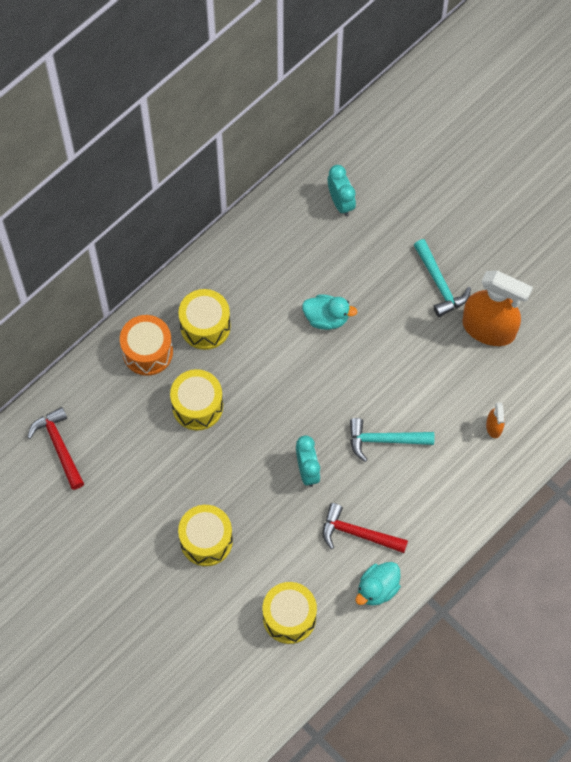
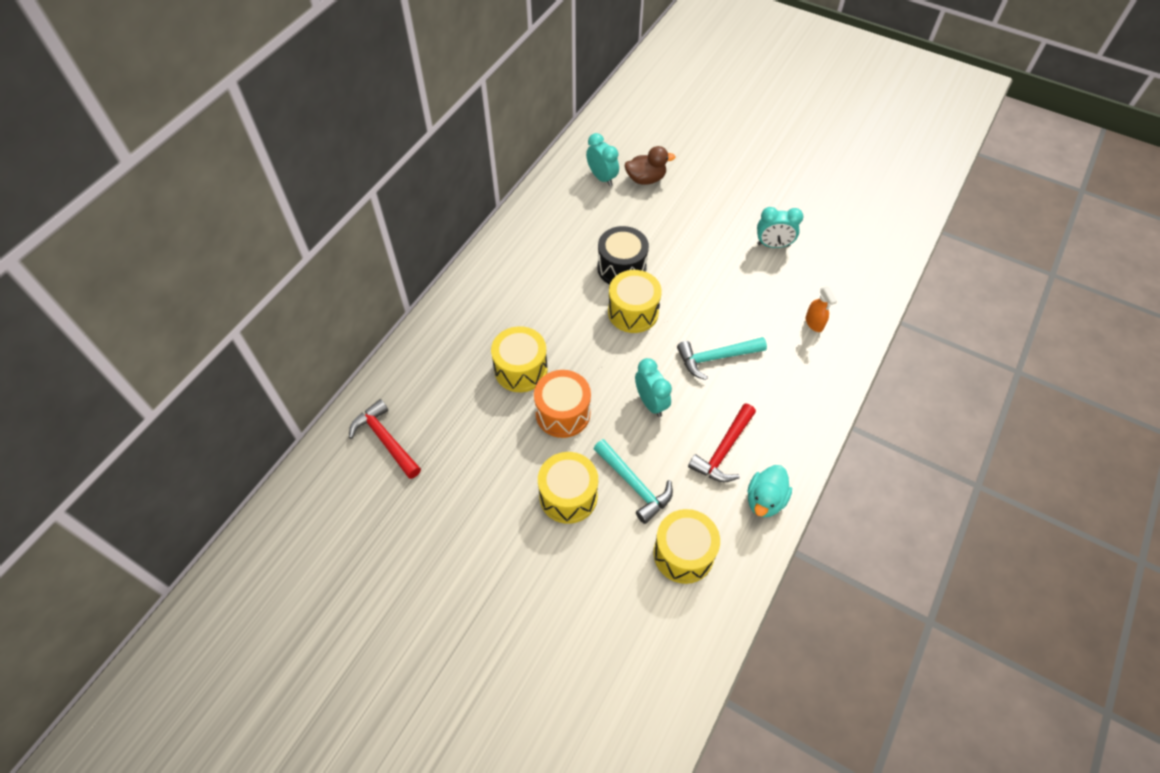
camera: 15 degrees left, 10 degrees down
(147, 352) = (457, 332): orange drum -> orange drum (563, 413)
(205, 326) = (508, 299): yellow drum -> yellow drum (633, 312)
(326, 318) = (621, 268): turquoise duck -> black drum
(358, 534) = (724, 450): red hammer -> red hammer turned 60 degrees counterclockwise
(386, 215) = (646, 179): none -> brown duck
(439, 283) = (714, 220): turquoise hammer -> turquoise hammer (634, 484)
(489, 329) = (773, 245): orange spray bottle -> turquoise clock

